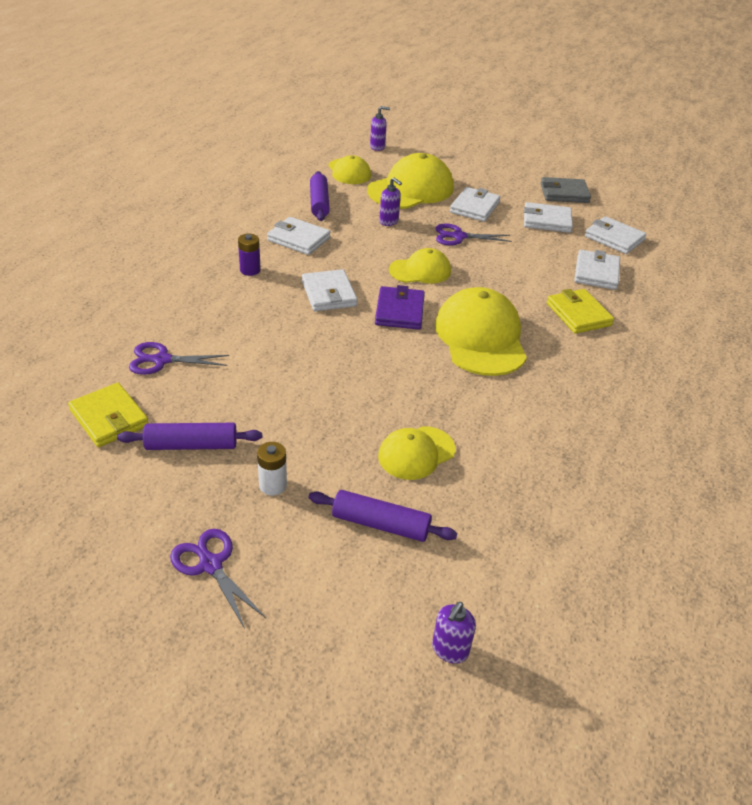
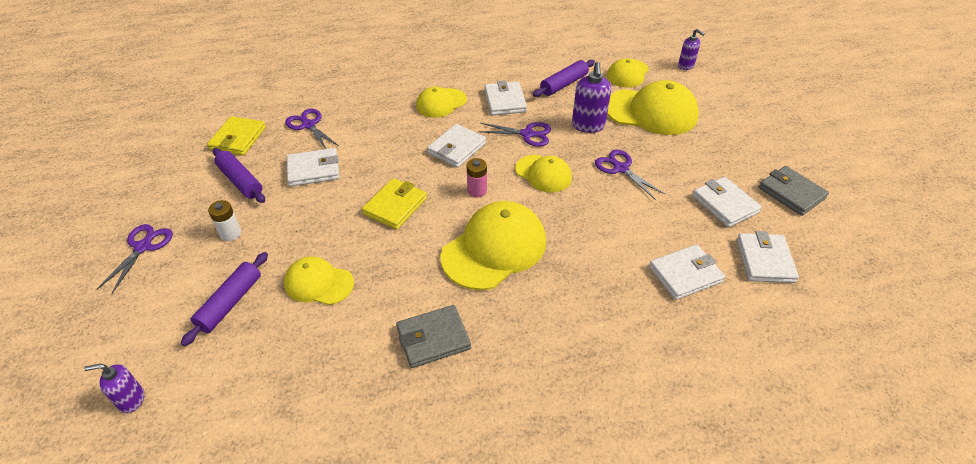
camera: 55 degrees right, 5 degrees up
(250, 270) = (441, 103): purple battery -> yellow cap
(360, 252) = (527, 134): none -> purple scissors
(380, 524) = (230, 303): purple rolling pin -> purple rolling pin turned 45 degrees clockwise
(389, 222) = (588, 125): purple soap dispenser -> purple soap dispenser, size x1.60
(399, 311) = (477, 191): purple wallet -> pink battery
(474, 207) = (678, 155): white wallet -> white wallet (313, 170)
(549, 416) = (433, 338): none -> grey wallet
(578, 314) = (601, 292): yellow wallet -> yellow wallet (395, 206)

